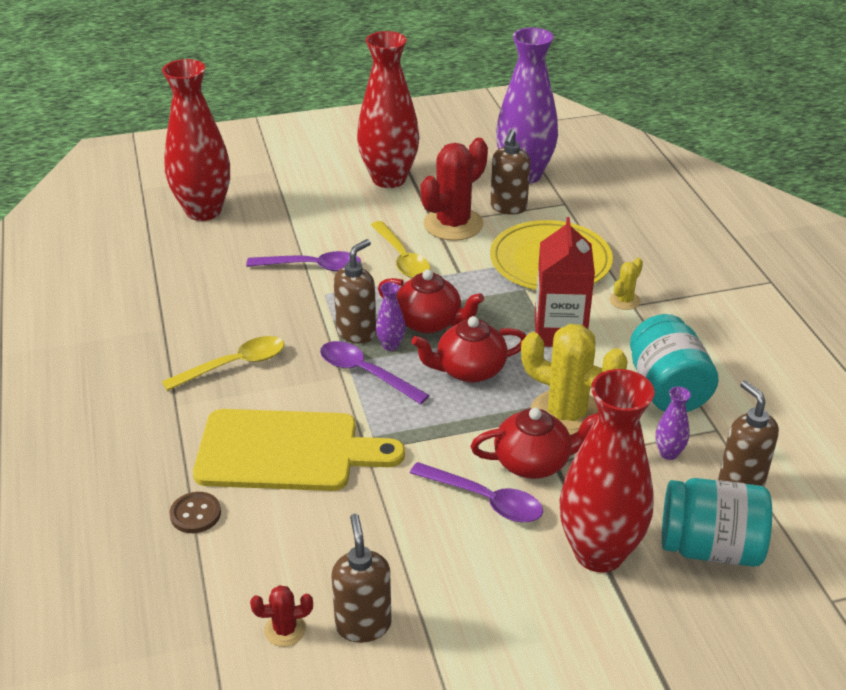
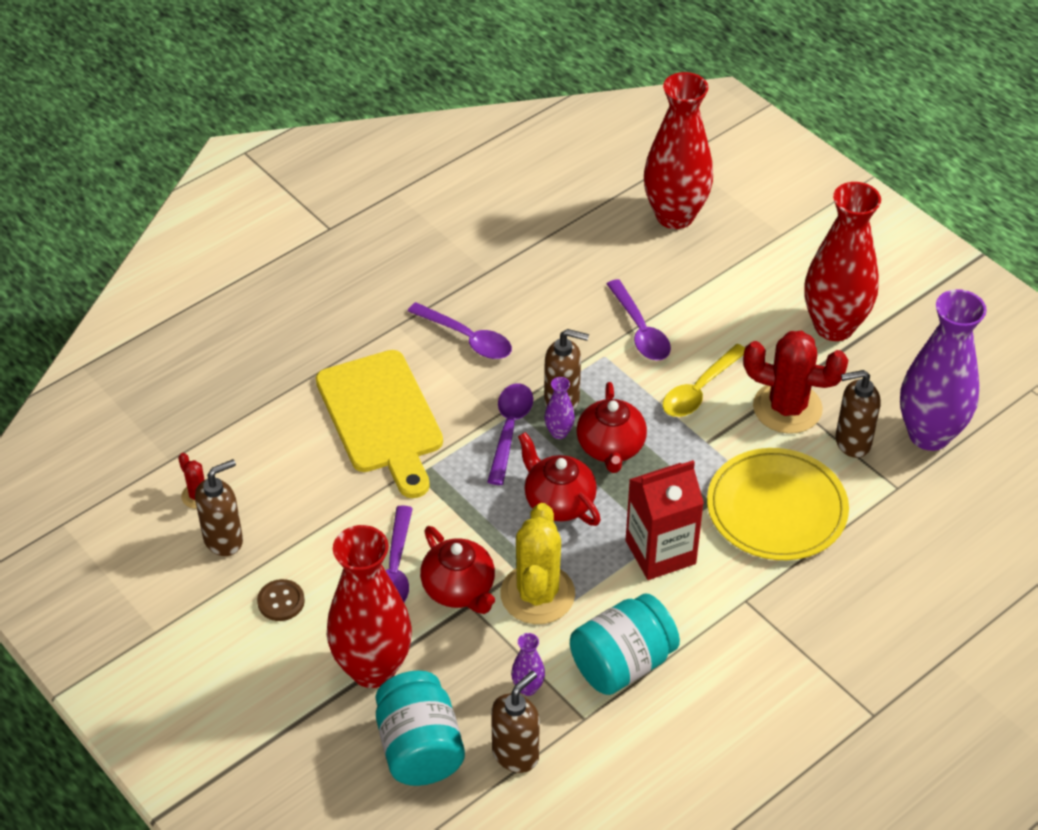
camera: 65 degrees right, 10 degrees up
(195, 514) = (284, 393): brown button -> brown button (281, 601)
(234, 365) = (467, 338): yellow spoon -> purple spoon
(624, 301) = (747, 591): yellow cactus -> none

